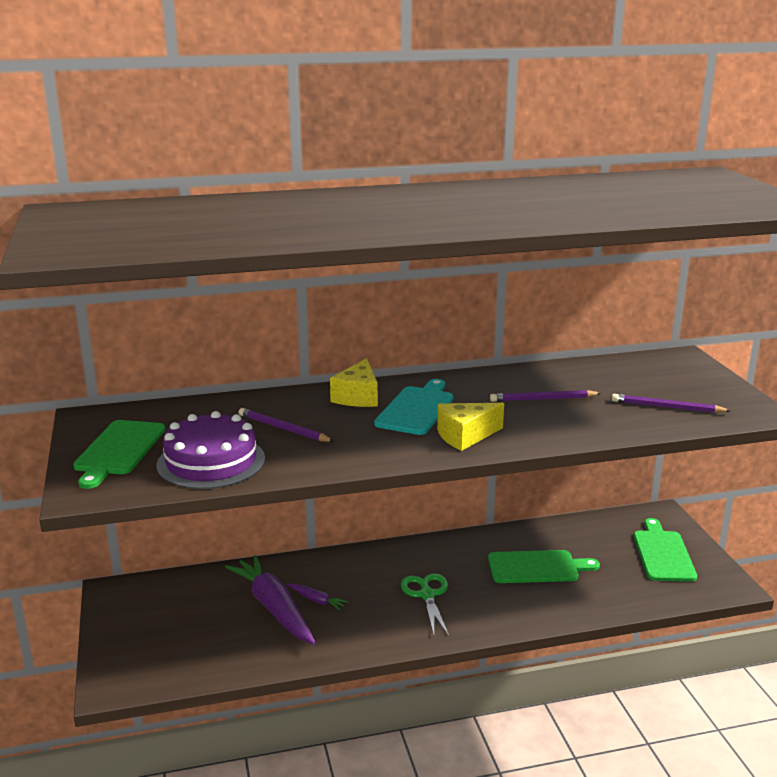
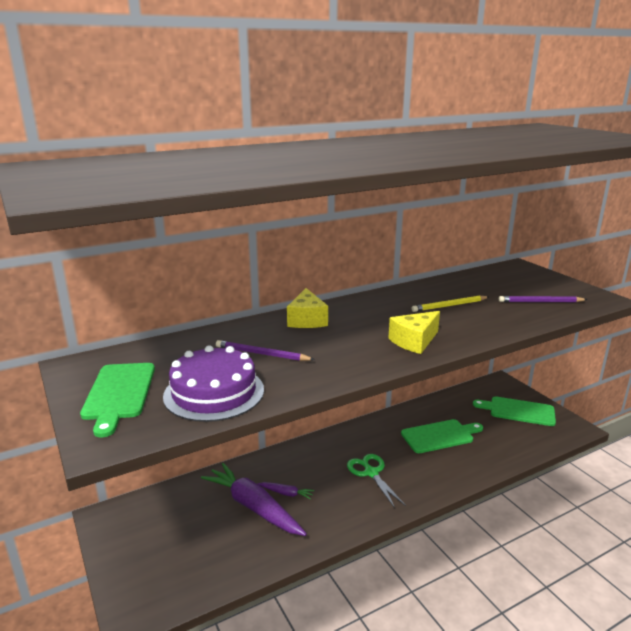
camera: 15 degrees left, 0 degrees up
(416, 409) = (360, 324): turquoise cutting board -> none
(543, 399) = (449, 306): purple pencil -> yellow pencil
(663, 554) = (518, 411): green cutting board -> green cutting board turned 60 degrees counterclockwise

